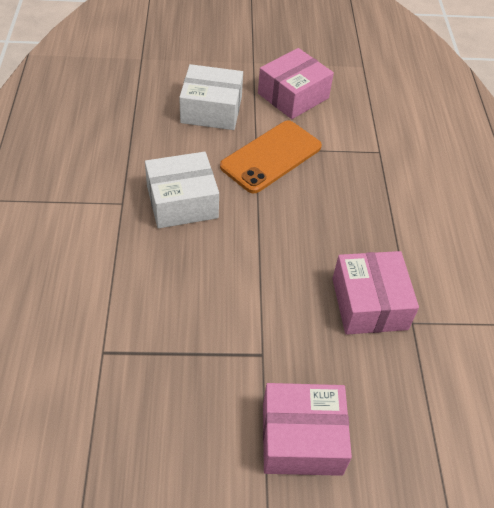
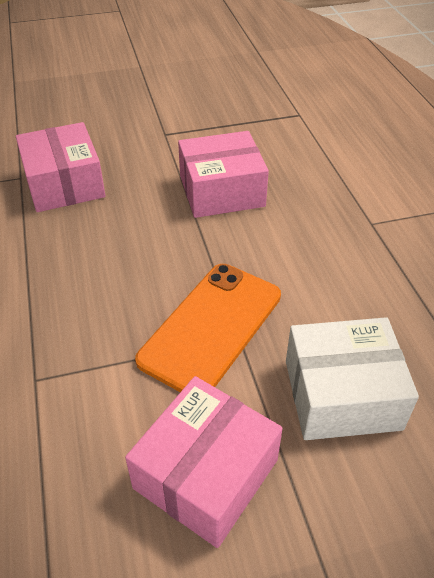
camera: 170 degrees right, 5 degrees down
(182, 202) = (303, 239): white box -> none
(302, 438) = (122, 98): pink box -> pink box (221, 191)

